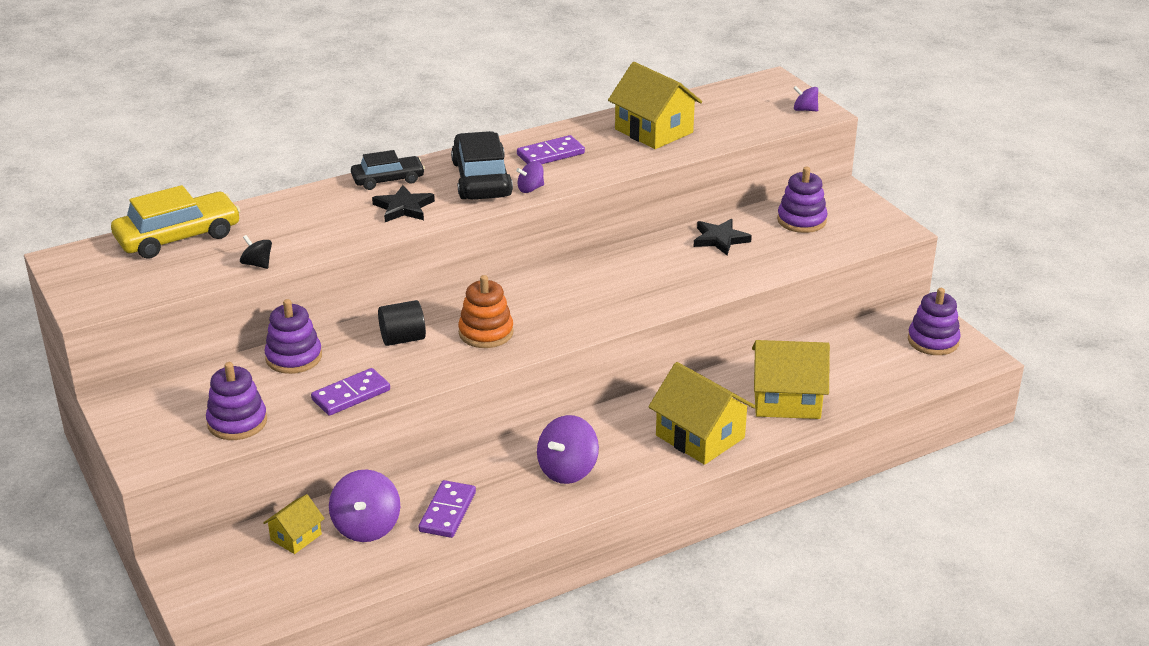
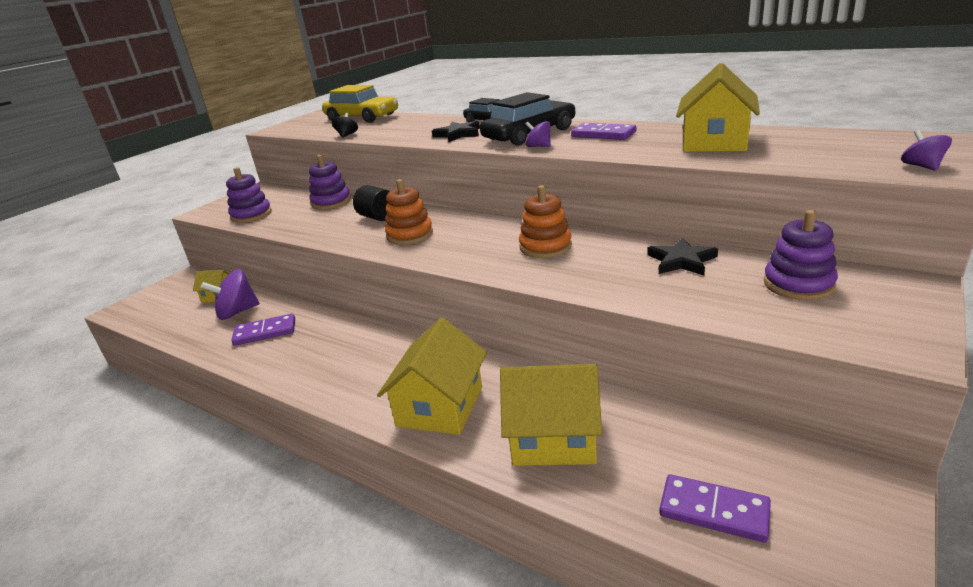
camera: 65 degrees right, 5 degrees down
(351, 395) = (298, 228): purple domino -> purple domino (714, 511)
(567, 470) = (343, 359): purple spinning top -> none
(617, 278) = (545, 246): none -> orange stacking toy
(786, 400) = (553, 438): yellow house -> yellow house turned 60 degrees counterclockwise
(933, 341) = (830, 520): purple stacking toy -> none

